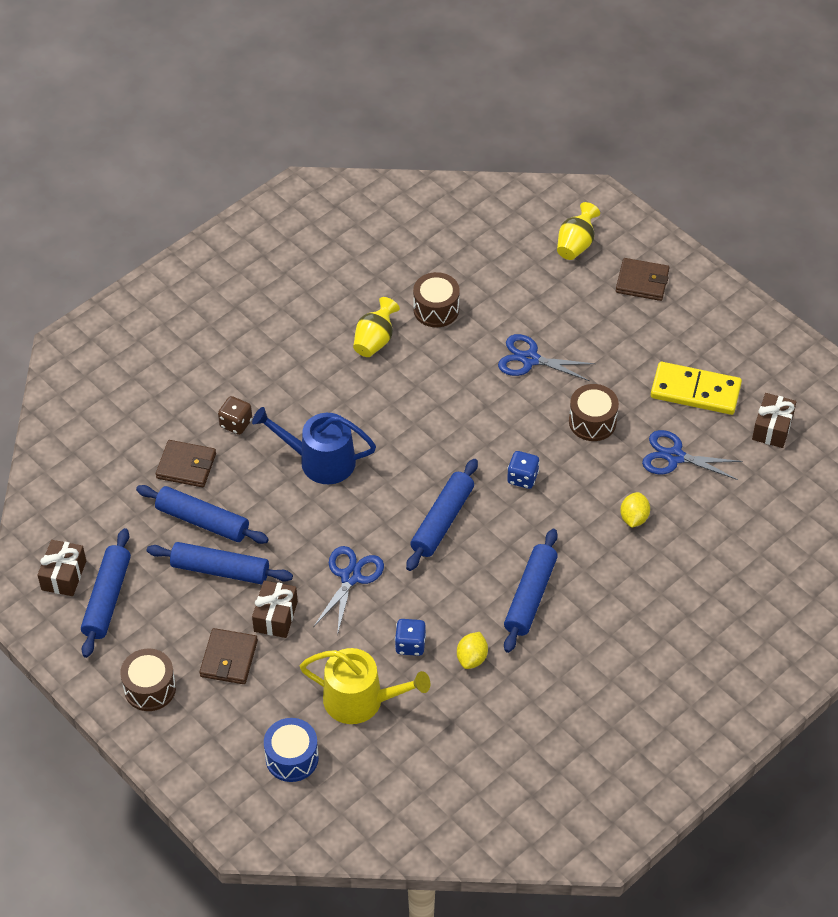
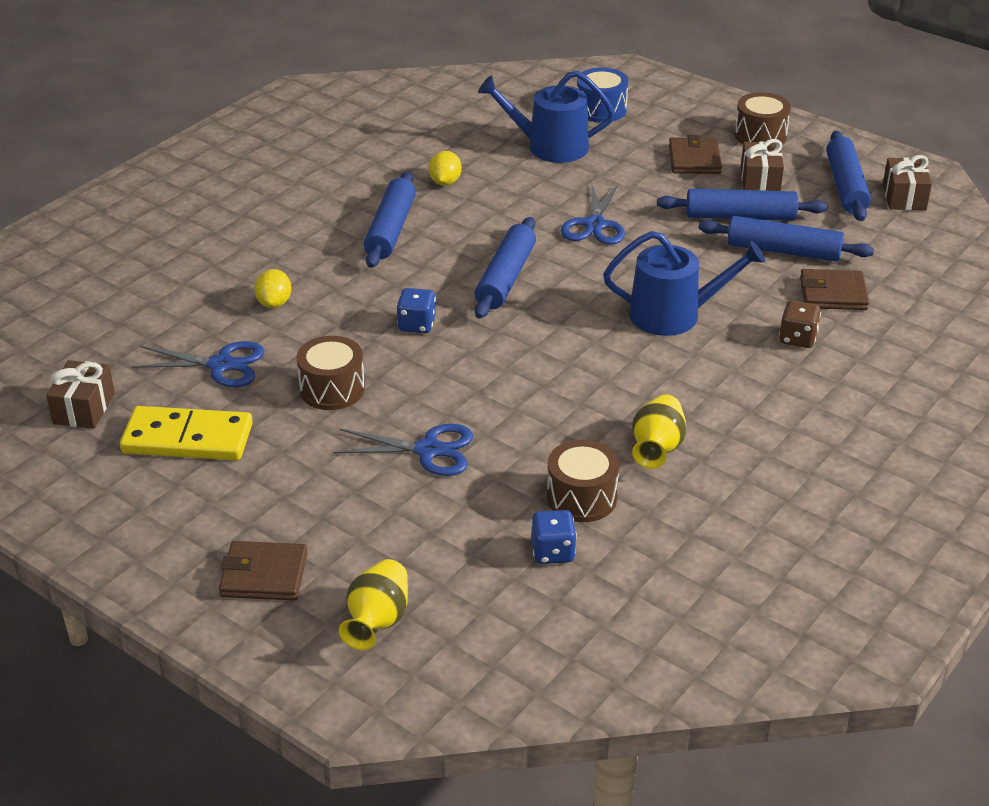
camera: 170 degrees right, 15 degrees down
(275, 616) = (662, 190): brown gift -> brown gift (760, 180)
(361, 700) = (550, 147): yellow watering can -> blue watering can
(410, 644) = (512, 185): blue dice -> blue dice (553, 552)

